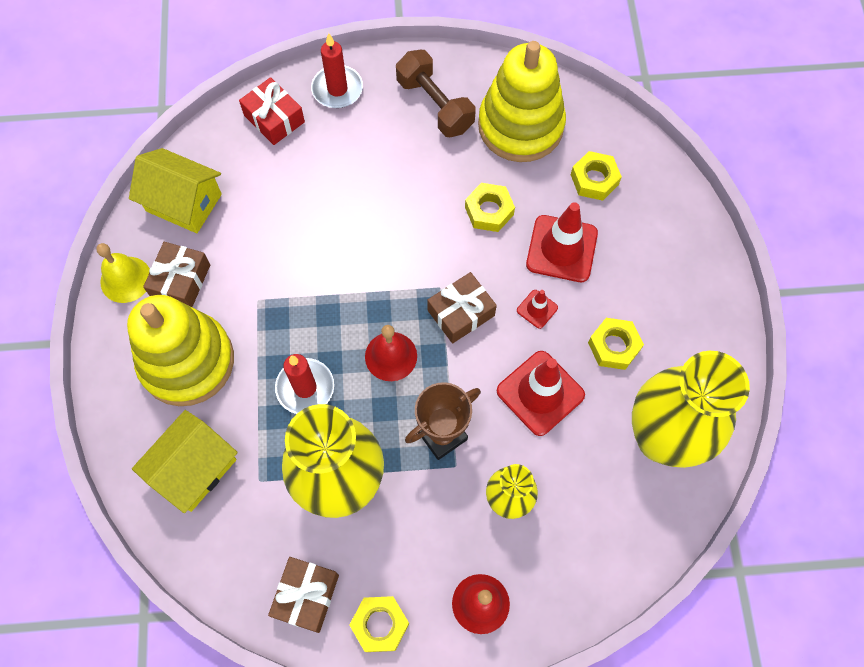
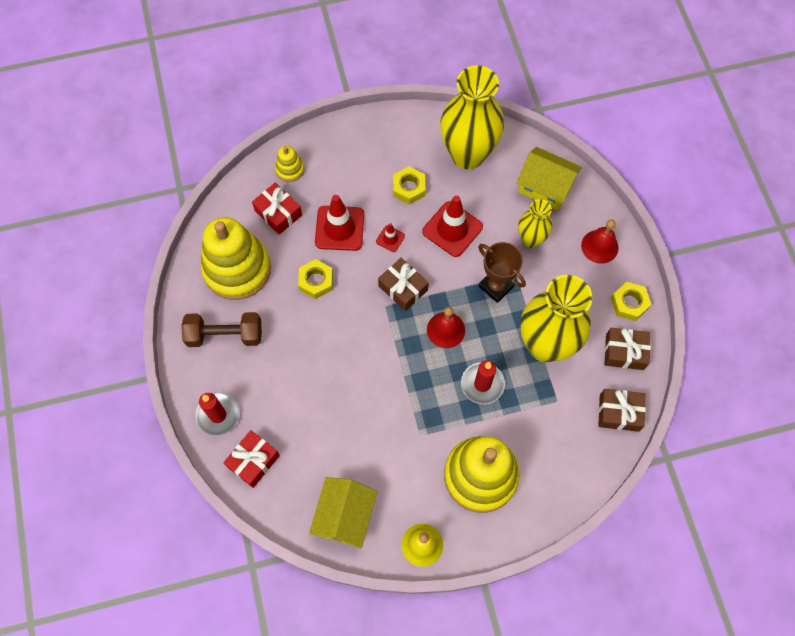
camera: 100 degrees left, 0 degrees up
(181, 281) = (415, 499): brown gift -> brown gift (619, 413)
(194, 468) = (559, 448): yellow house -> yellow house (545, 187)
(435, 105) = (225, 335): brown dumbbell -> brown dumbbell turned 45 degrees clockwise
(594, 179) = (278, 213): yellow nut -> red gift
(659, 200) = (290, 169): none -> yellow stacking toy

